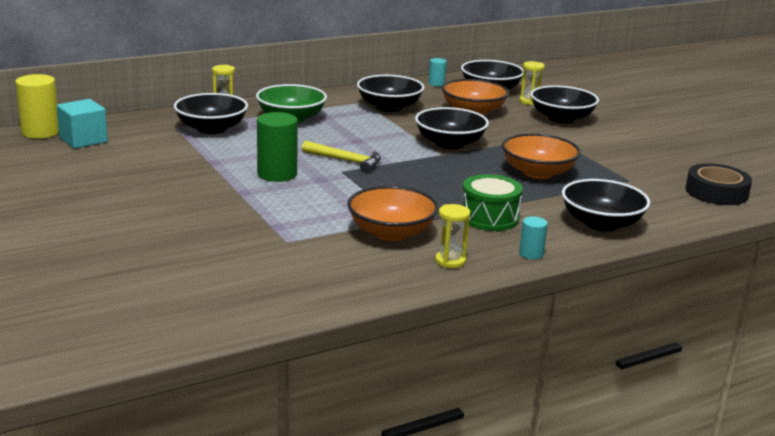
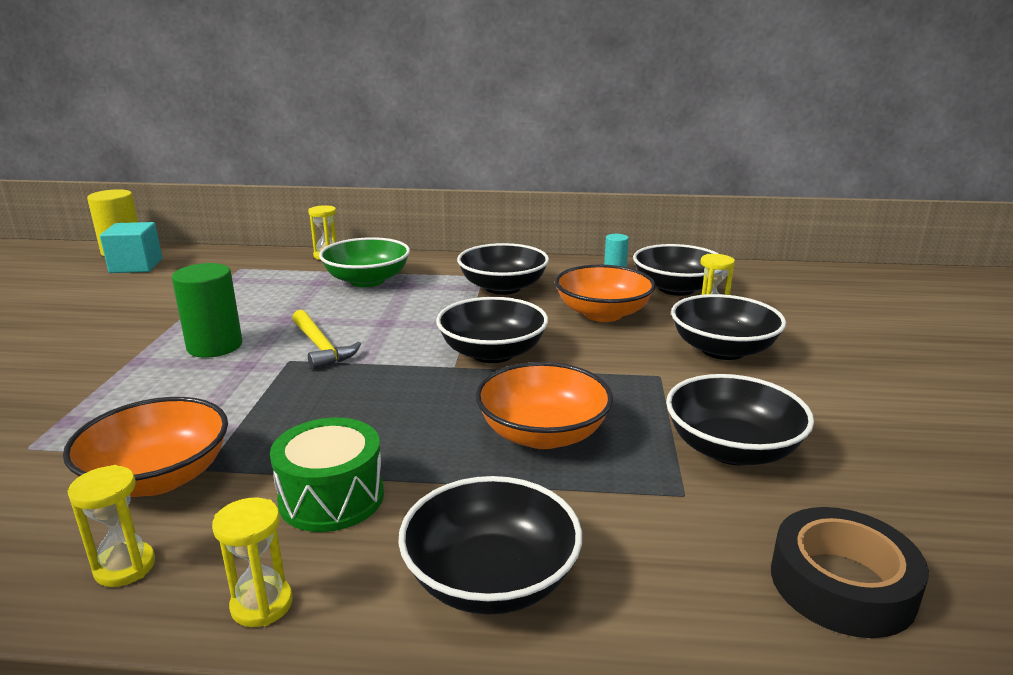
camera: 35 degrees right, 0 degrees up
(211, 129) = (267, 277): black bowl -> black bowl (732, 449)
(531, 254) = (262, 604): turquoise cylinder -> yellow hourglass

